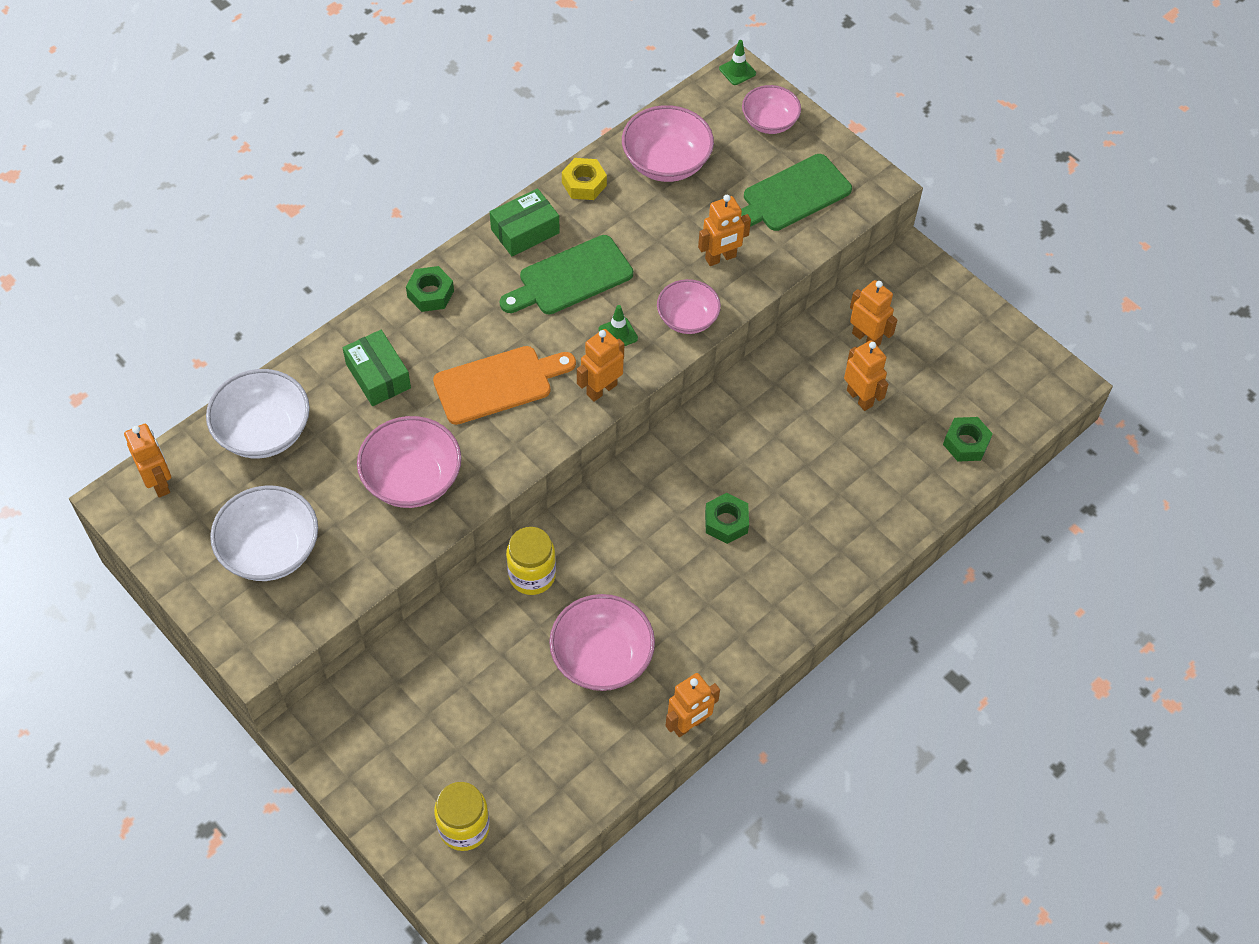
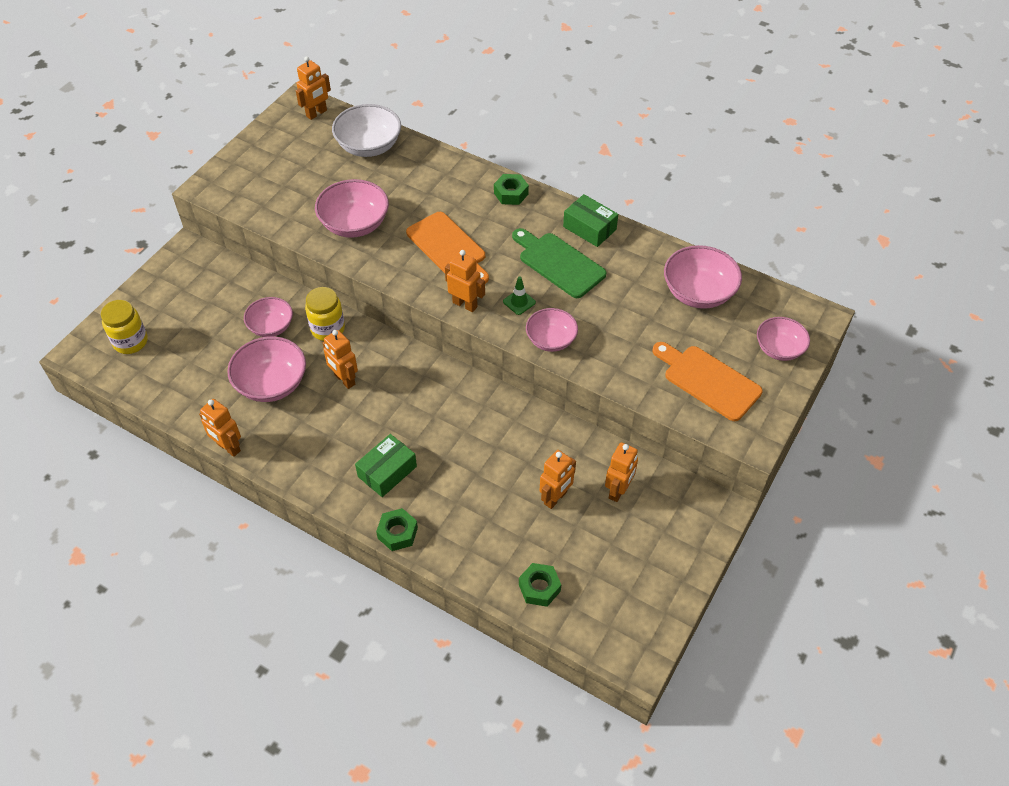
camera: 75 degrees right, 5 degrees down
(270, 550) = (281, 173): white bowl -> none
(378, 376) = (432, 186): green box -> green box (387, 471)
(503, 642) = (271, 327): none -> pink bowl
(584, 184) = (651, 249): yellow nut -> none
(720, 258) = (620, 347): orange robot -> orange robot (344, 379)
(726, 522) = (406, 432): green nut -> green nut (397, 533)
(737, 71) = (821, 316): green traffic cone -> none
(792, 195) = (708, 381): green cutting board -> orange cutting board

